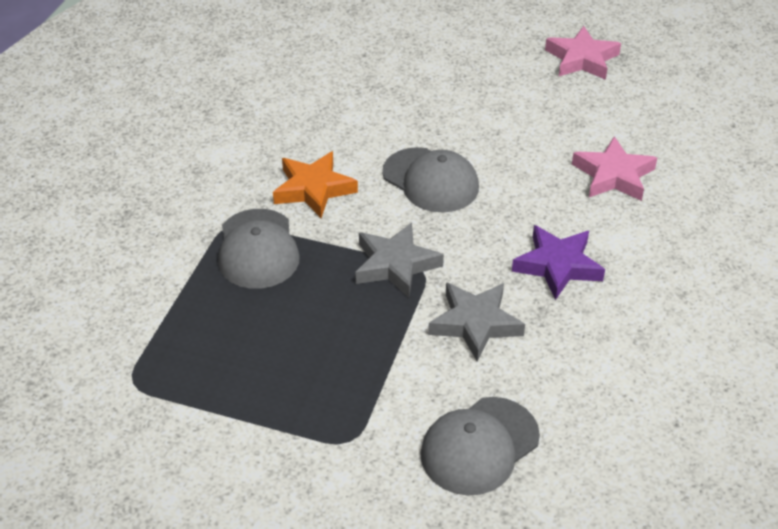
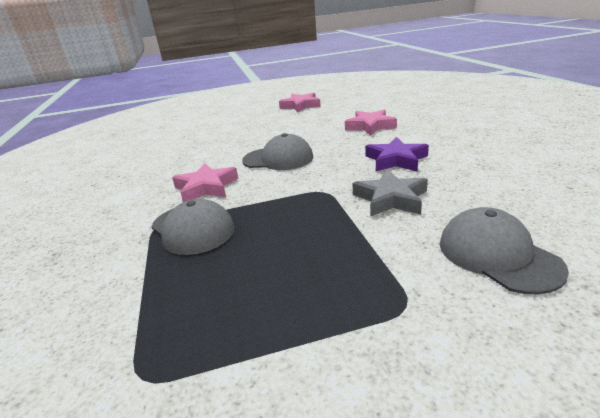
camera: 30 degrees left, 15 degrees down
(313, 189) = (206, 187): orange star -> pink star
(395, 265) = (303, 196): grey star -> none
(479, 446) = (497, 255): grey cap -> grey cap turned 135 degrees clockwise

